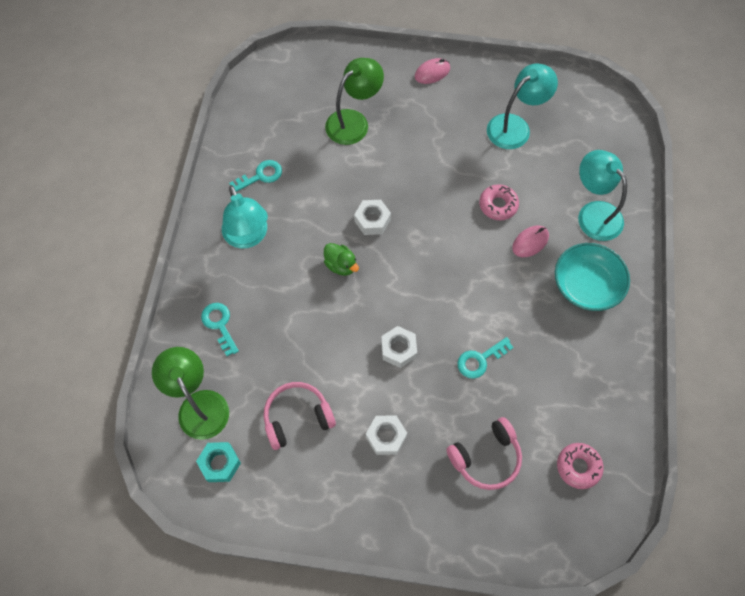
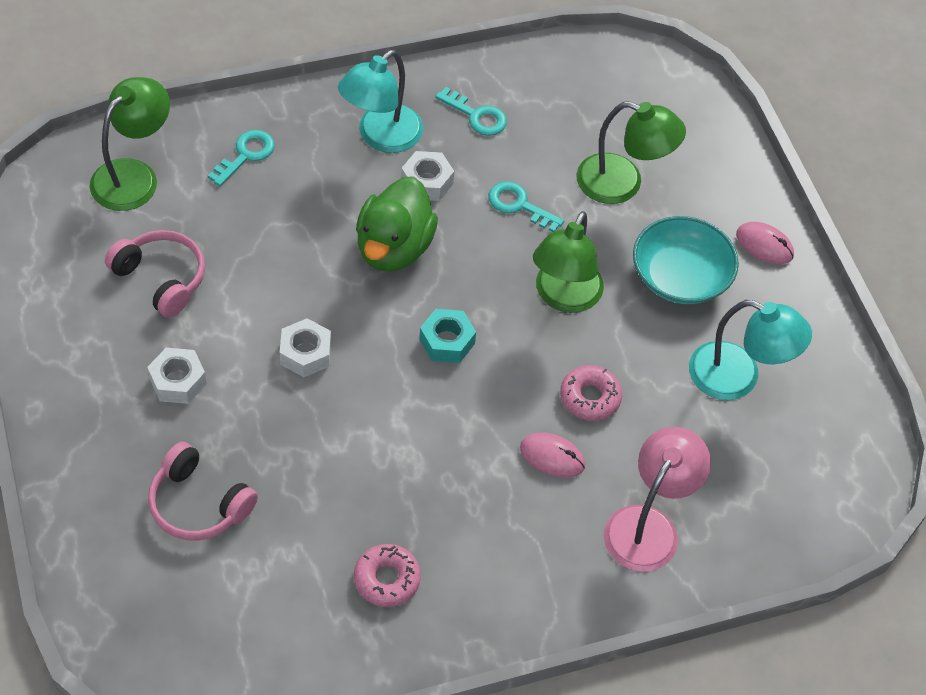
camera: 60 degrees right, 10 degrees down
(220, 463) = (69, 224): turquoise nut -> turquoise nut (447, 341)
(341, 265) = (394, 248): green duck -> green duck, size x1.86
(372, 220) = (480, 258): white nut -> white nut (427, 182)
(421, 188) = (564, 297): none -> green lamp
(480, 360) = (336, 452): turquoise key -> turquoise key (518, 205)
(578, 467) = (234, 621): pink donut -> pink donut (387, 579)
(586, 285) = (521, 550): turquoise bowl -> turquoise bowl (680, 276)
(593, 213) = (648, 525): turquoise lamp -> pink lamp

